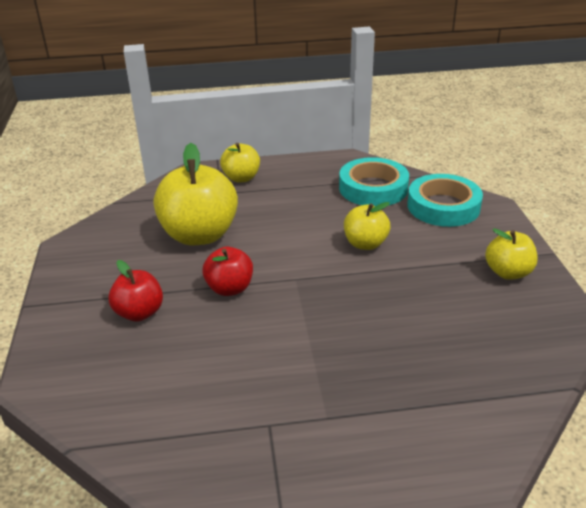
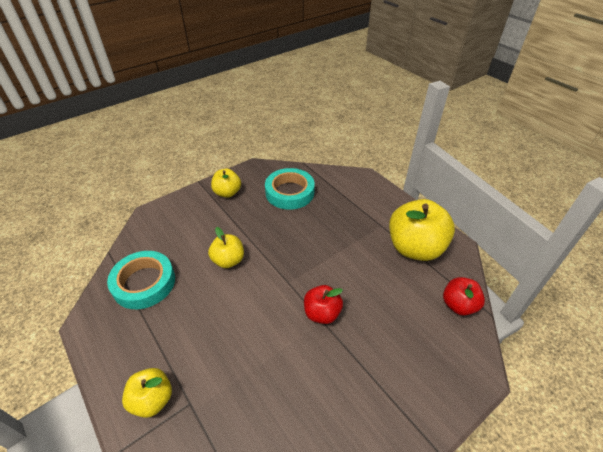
camera: 120 degrees left, 10 degrees up
(139, 313) = (383, 354): red apple -> red apple (458, 305)
(199, 235) = (270, 375): yellow apple -> yellow apple (415, 248)
(443, 206) = (160, 235): turquoise tape -> turquoise tape (290, 192)

